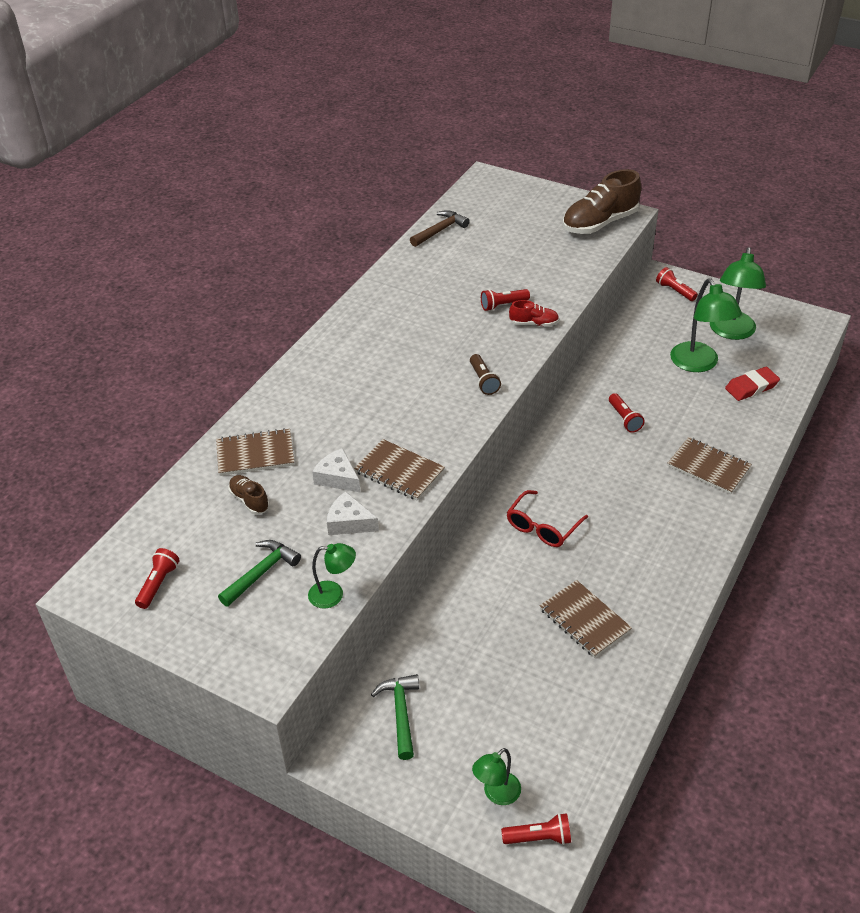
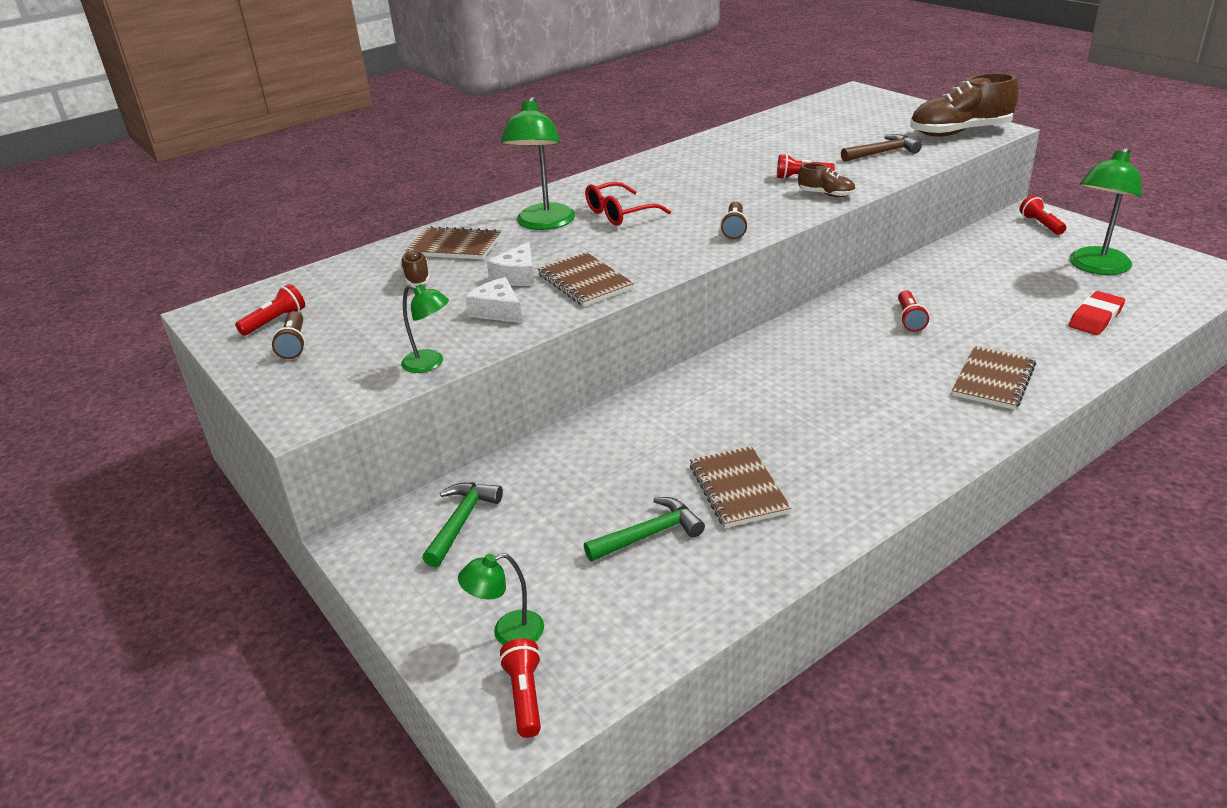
camera: 25 degrees right, 10 degrees down
(198, 605) = (294, 344): none -> brown flashlight
(261, 573) = (376, 332): green hammer -> green hammer (649, 535)
(337, 478) = (517, 276): white cheese -> white cheese turned 135 degrees counterclockwise
(440, 230) = (775, 121): brown hammer -> brown hammer (882, 152)
(534, 323) = (826, 194): red shoe -> brown shoe
(539, 837) = (525, 696): red flashlight -> red flashlight turned 120 degrees counterclockwise
(543, 526) = (747, 393): red glasses -> red glasses (620, 213)
(698, 364) = (1035, 288): green lamp -> green lamp (543, 224)
(708, 467) = (993, 380): brown notebook -> brown notebook turned 60 degrees clockwise
(751, 387) = (1095, 318): red eraser -> red eraser turned 45 degrees counterclockwise

